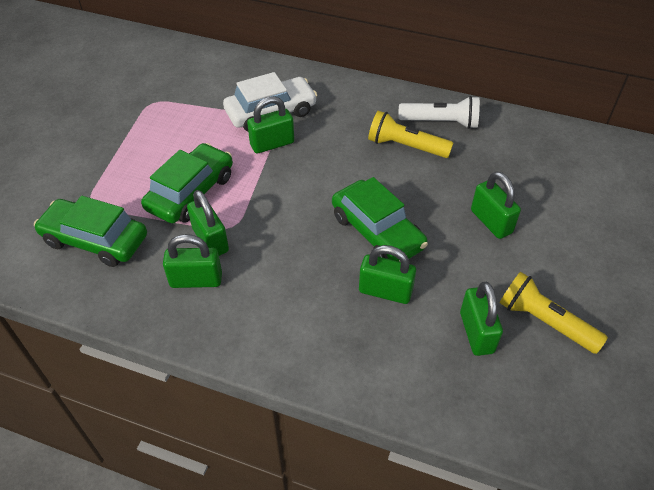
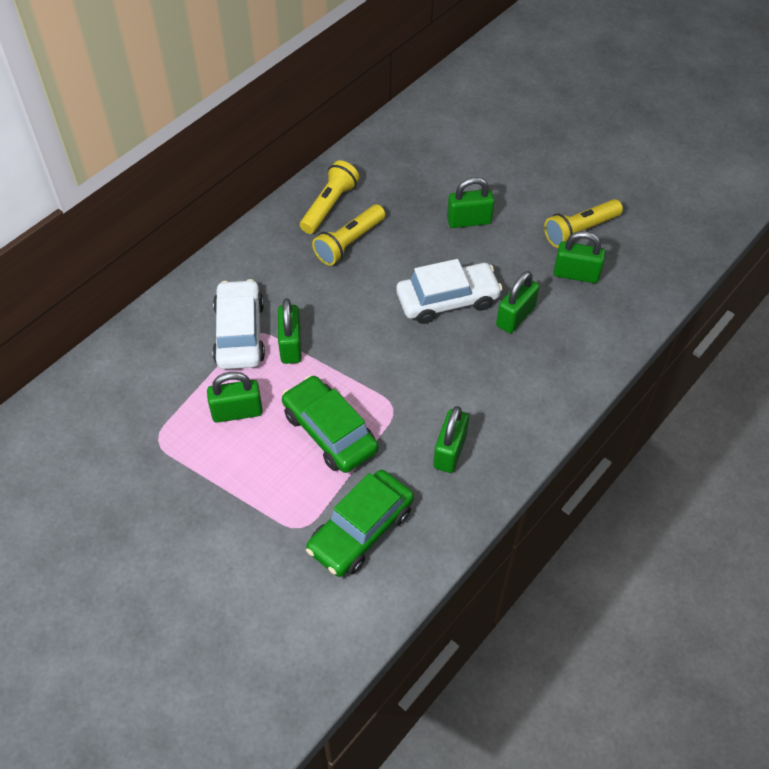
camera: 70 degrees left, 5 degrees up
(210, 240) = (404, 429): green padlock -> green padlock (237, 412)
(377, 232) = (447, 300): green car -> white car
(441, 122) = (329, 206): white flashlight -> yellow flashlight

